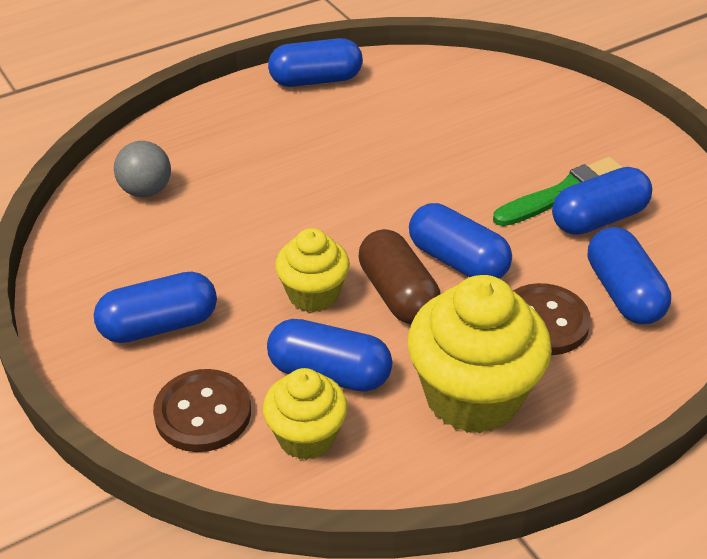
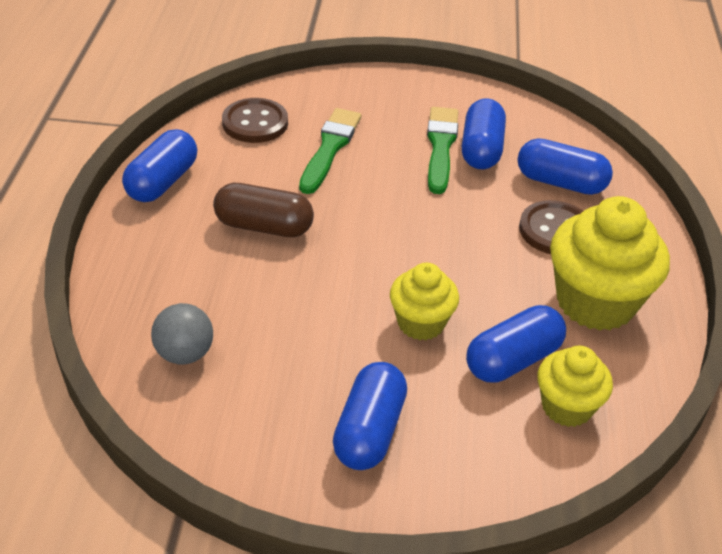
camera: 55 degrees left, 0 degrees up
(203, 413) = (494, 453): brown button -> brown button (255, 123)
(398, 294) = (464, 280): brown capsule -> brown capsule (264, 227)
(457, 261) = (458, 233): blue capsule -> none
(471, 134) = (330, 148): none -> green brush

